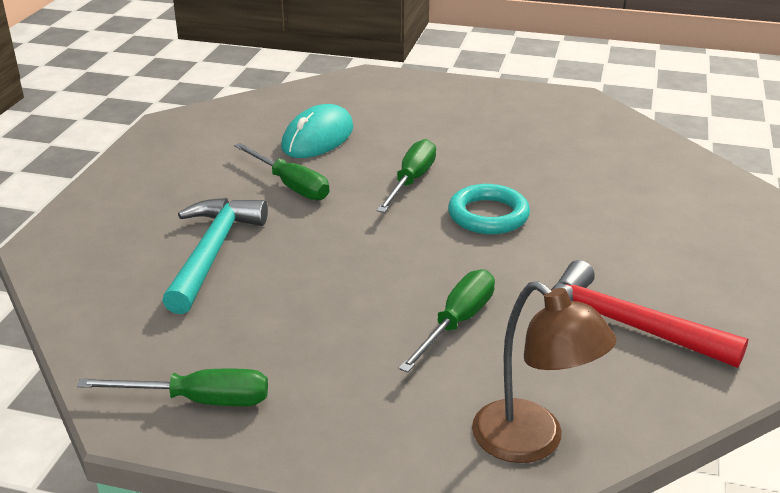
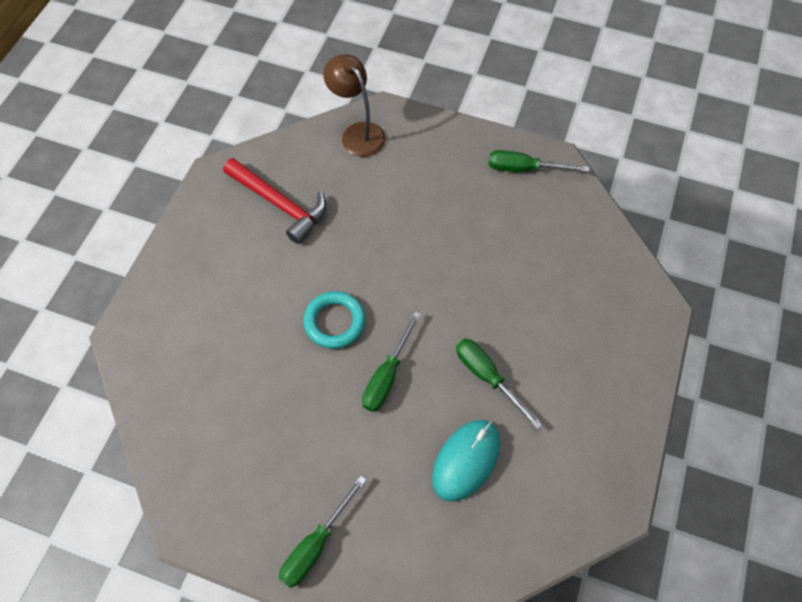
camera: 175 degrees left, 30 degrees up
(212, 252) = (537, 293): turquoise hammer -> none
(457, 323) = (379, 213): green screwdriver -> green screwdriver (316, 544)

